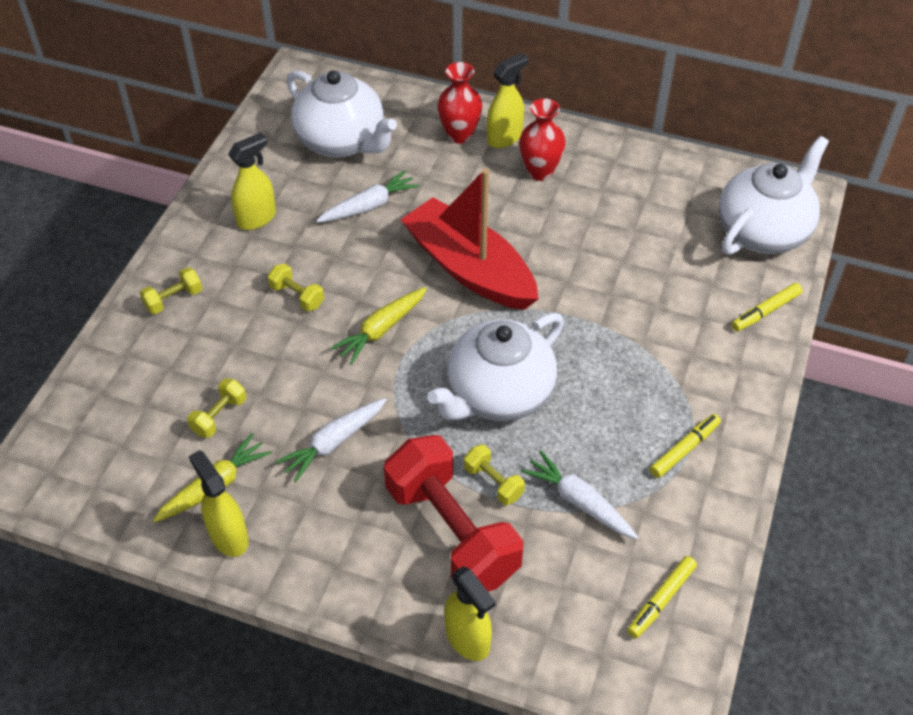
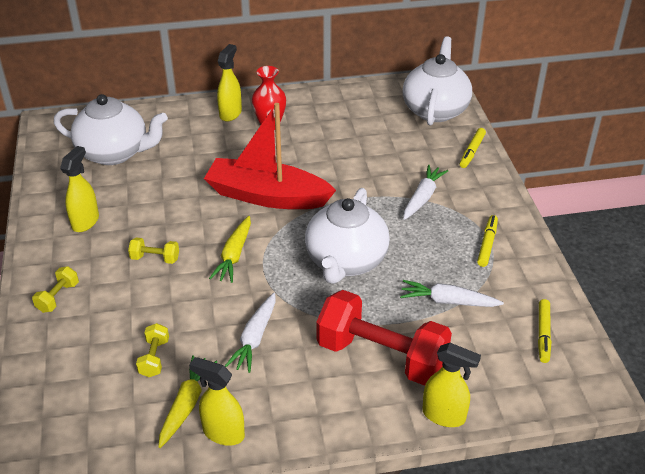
camera: 30 degrees left, 10 degrees down
(369, 206) = (165, 185): white carrot -> white carrot (422, 197)
(459, 135) = (198, 122): red vase -> none
(493, 482) = (384, 314): yellow dumbbell -> none

